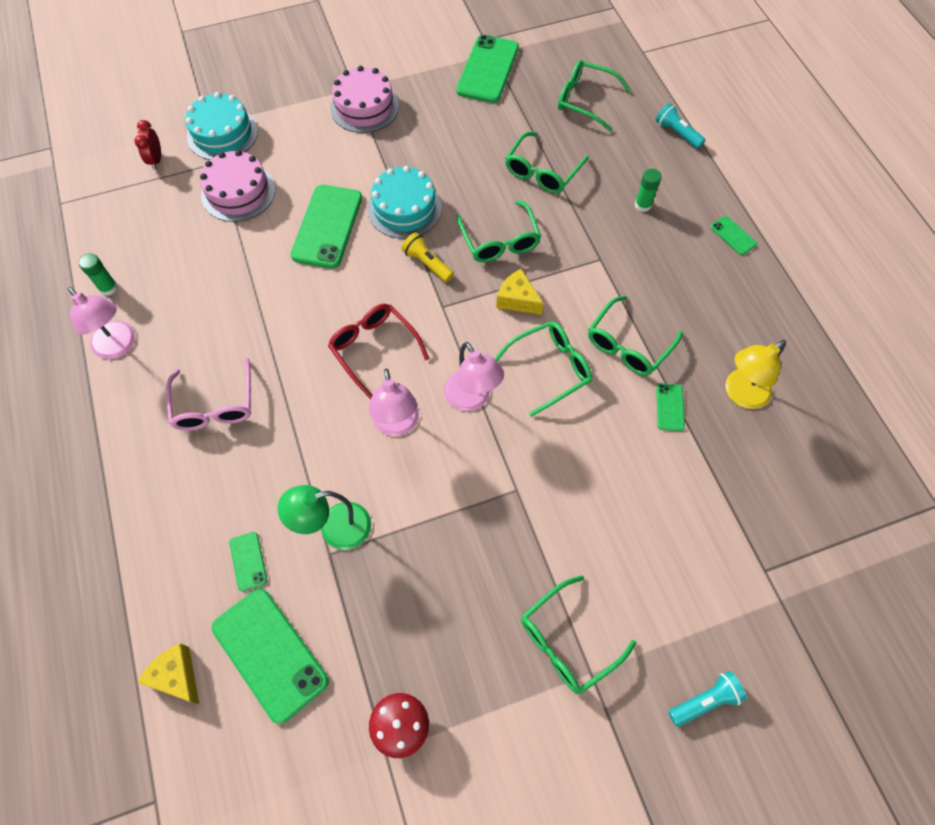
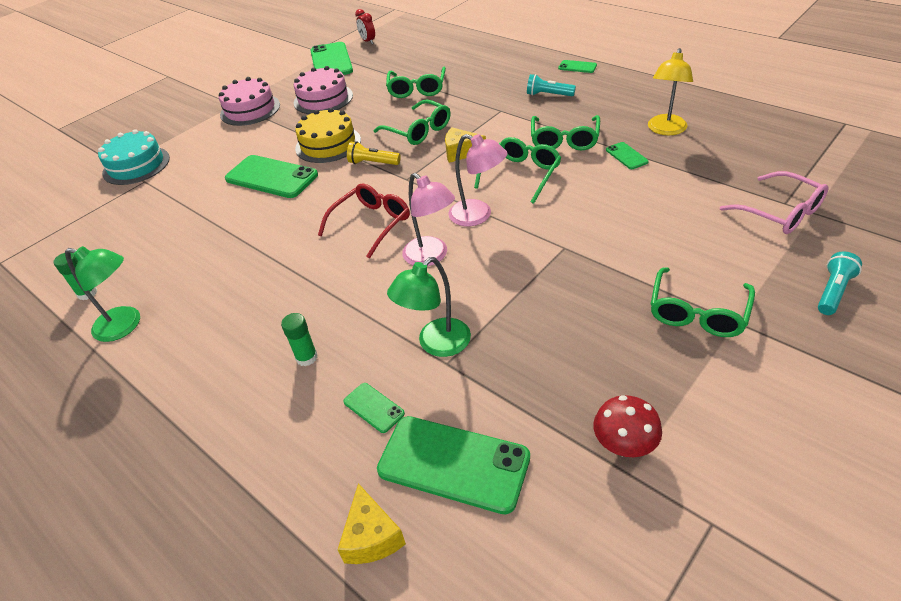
camera: 25 degrees left, 20 degrees down
(119, 347) = (125, 326): pink lamp -> green lamp
(156, 160) = (83, 201): red clock -> red clock (368, 41)
(177, 676) = (372, 537): yellow cheese -> yellow cheese turned 120 degrees counterclockwise
(215, 405) = (253, 320): pink glasses -> pink glasses (780, 212)
(238, 192) = (176, 190): pink cake -> pink cake (323, 99)
(327, 226) = (271, 177): green phone -> green phone turned 45 degrees counterclockwise
(374, 349) = (371, 224): red glasses -> red glasses turned 105 degrees clockwise
(404, 208) = (328, 144): turquoise cake -> yellow cake
(585, 100) = (415, 50): green glasses -> none
(643, 205) = (503, 77): green glue stick -> green glue stick (306, 357)
(677, 133) = (492, 41): turquoise flashlight -> turquoise flashlight (548, 95)

